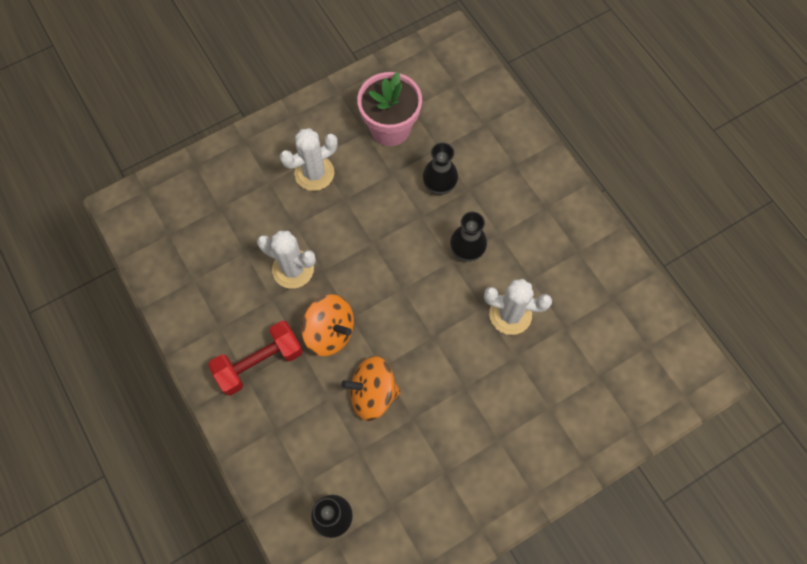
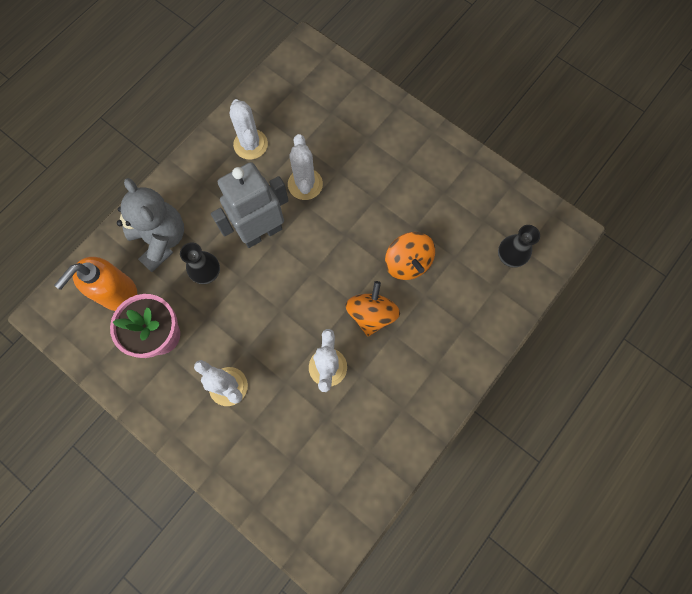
camera: 110 degrees left, 5 degrees up
(259, 363) = (419, 360): red dumbbell -> none
(449, 101) = (117, 293): none -> orange soap dispenser
(467, 251) = (261, 232): black vase -> grey robot
(493, 153) = (161, 239): none -> grey teddy bear
(581, 271) = (250, 144): none -> white cactus

